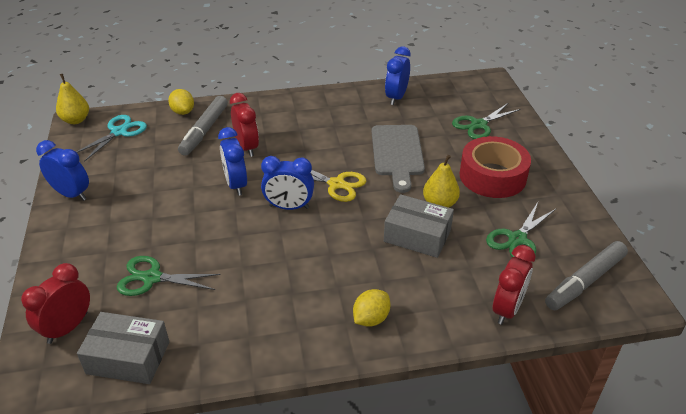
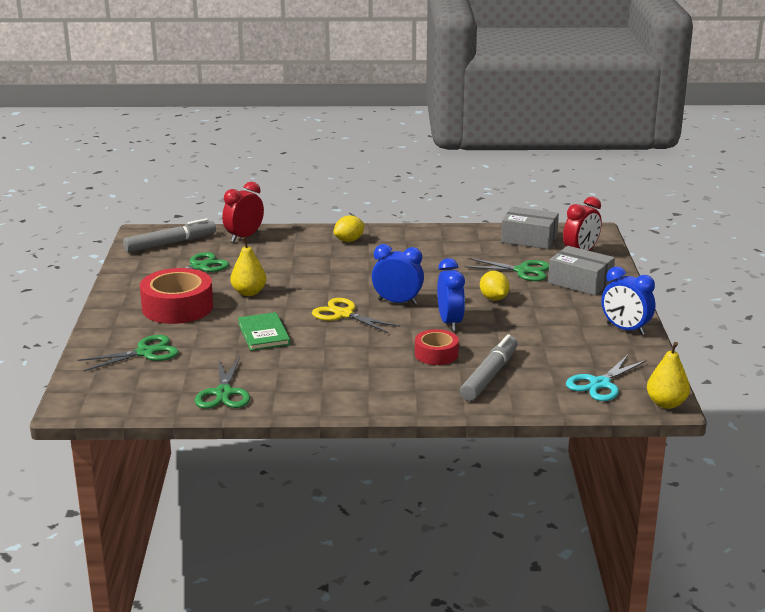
camera: 170 degrees left, 15 degrees down
(183, 112) = (521, 401): yellow lemon -> yellow lemon (494, 298)
(247, 147) = (436, 354): red clock -> red tape
(396, 97) = (224, 393): blue clock -> green scissors
(397, 153) = (264, 334): grey cutting board -> green book
(417, 235) = (285, 275): grey box -> grey box (580, 282)

